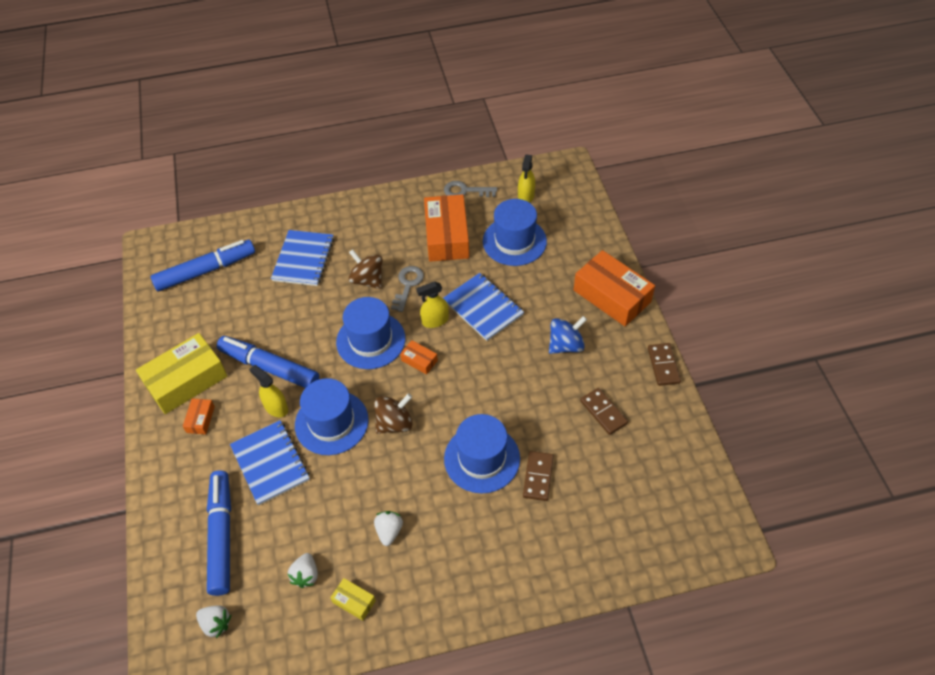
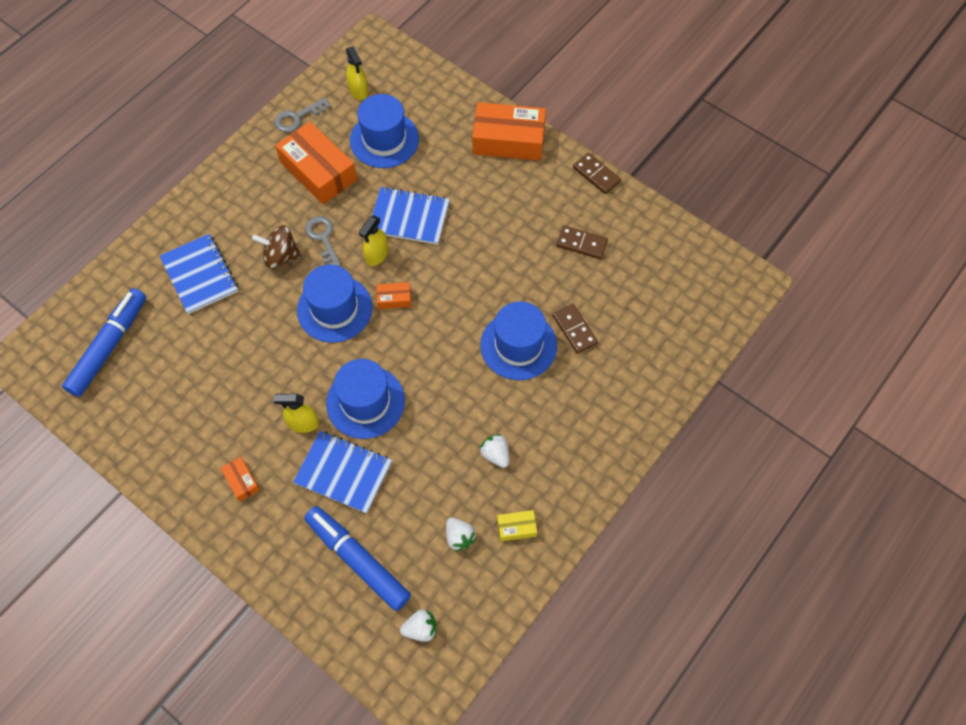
camera: 40 degrees left, 10 degrees up
(186, 380) = (193, 458): yellow box -> none
(269, 367) = (262, 393): blue marker -> none
(394, 423) = (421, 366): brown spinning top -> none
(566, 345) = (506, 206): blue spinning top -> none

